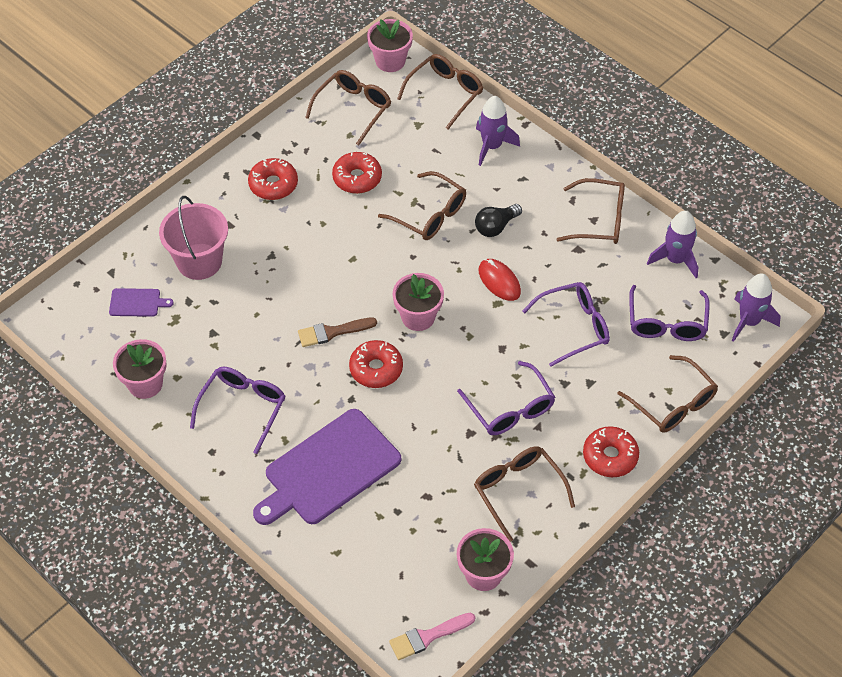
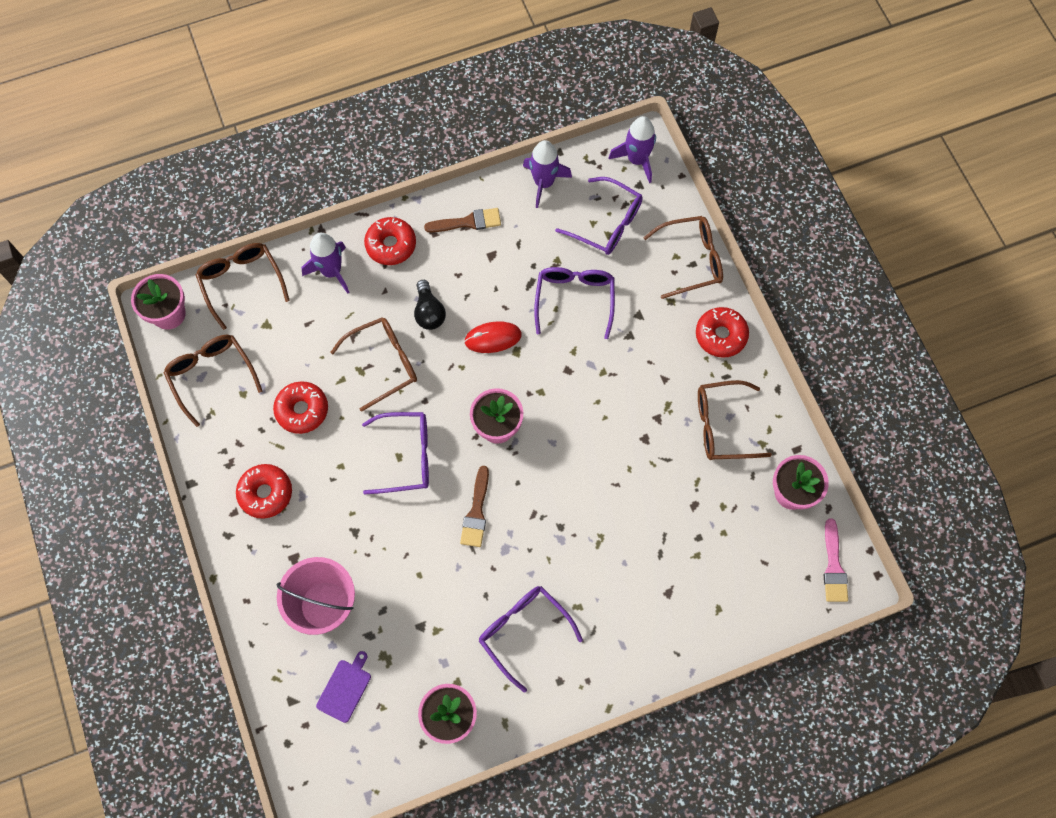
camera: 65 degrees left, 15 degrees up
(329, 469) = (628, 580): purple cutting board -> none
(376, 369) = (537, 490): red donut -> red donut (391, 245)
(510, 408) = (635, 393): purple glasses -> purple glasses (406, 456)
(599, 220) = (468, 222): brown glasses -> brown brush

